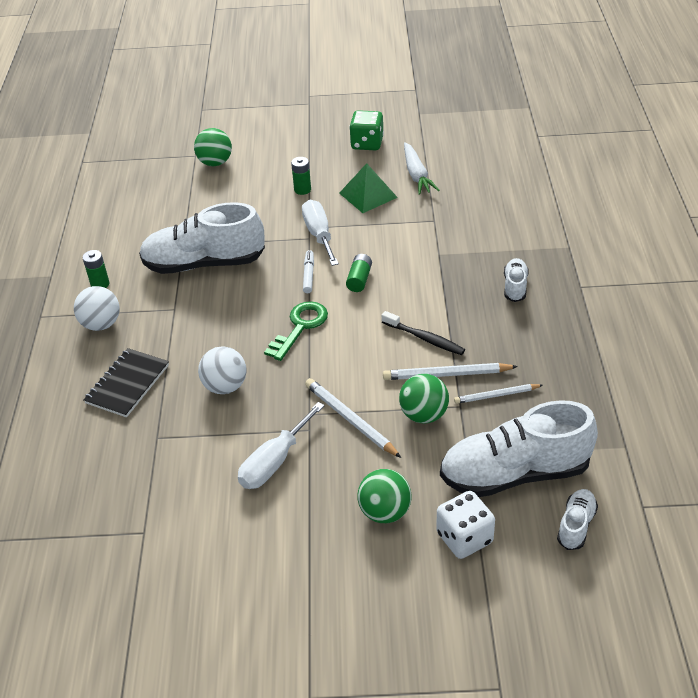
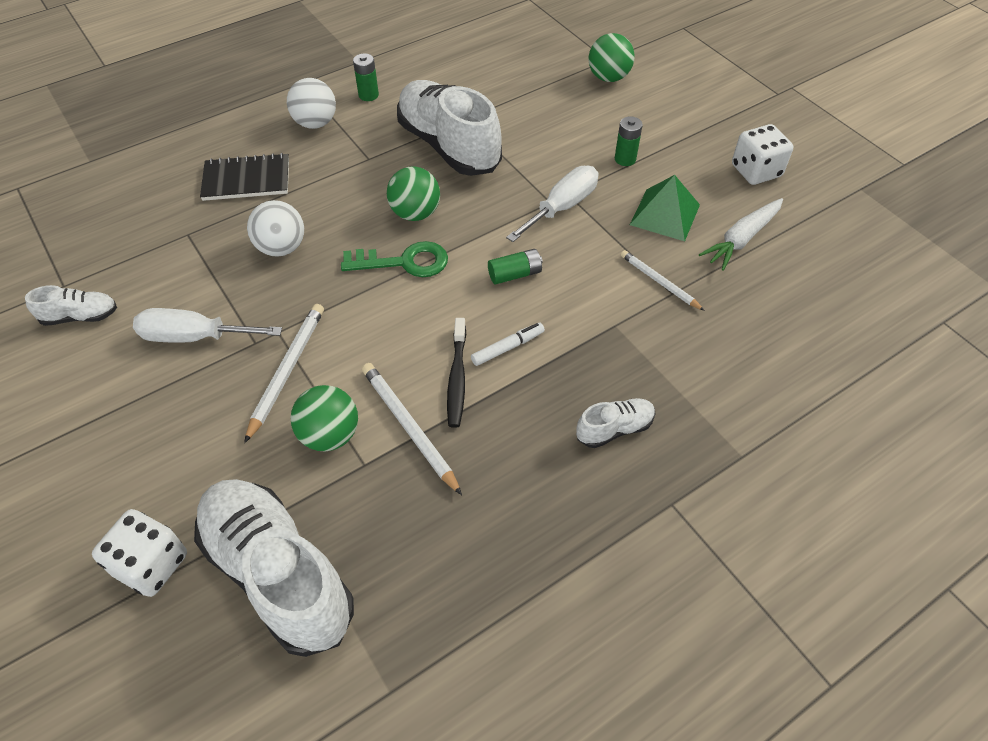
camera: 55 degrees right, 10 degrees up
(308, 275) = (490, 230): white marker -> white marker (508, 348)
(367, 143) = (756, 171): green dice -> white dice
(385, 512) = (162, 466): green ball -> green ball (415, 213)
(496, 395) = (403, 495): white pencil -> white pencil (659, 282)
(576, 525) = (218, 685): white shoe -> white shoe (80, 316)

